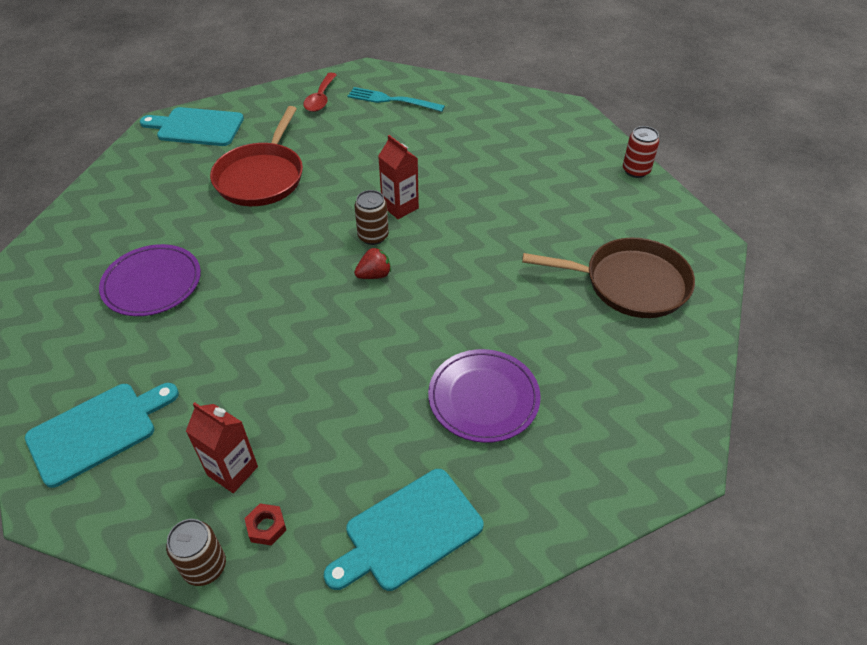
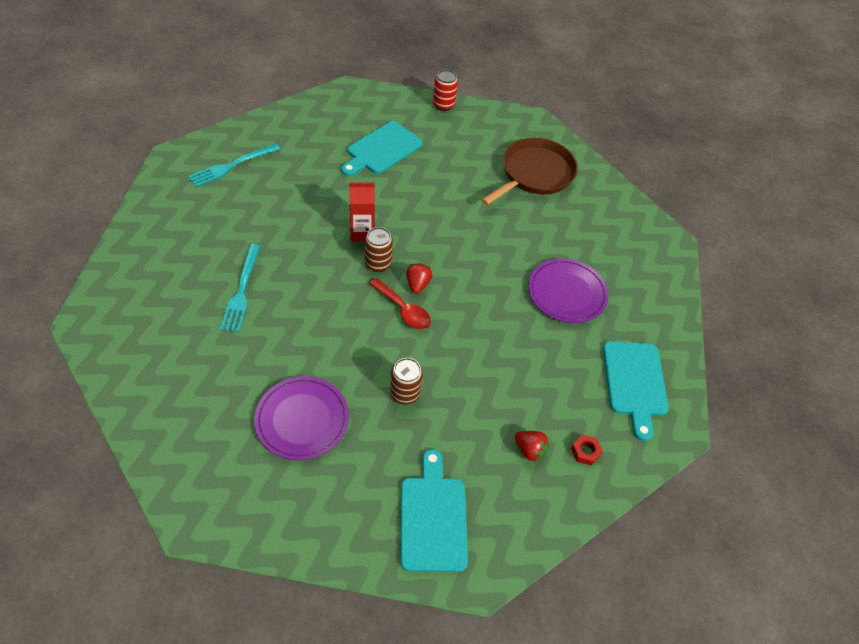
camera: 60 degrees left, 5 degrees up
(197, 127) = (120, 300): turquoise cutting board -> turquoise cutting board (382, 149)
(205, 566) = (593, 499): brown can -> brown can (405, 393)
(232, 471) = (529, 450): red carton -> red strawberry
(261, 177) = (241, 291): red pan -> turquoise fork
(320, 99) = (178, 203): red spoon -> red spoon (404, 310)

